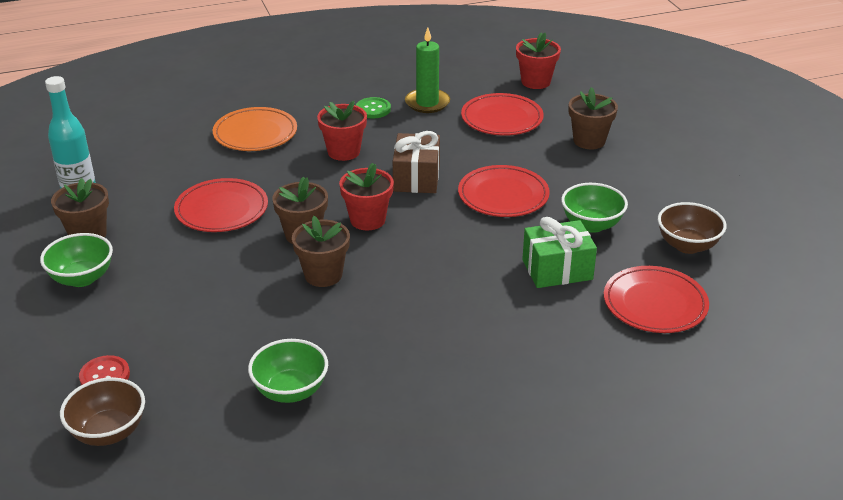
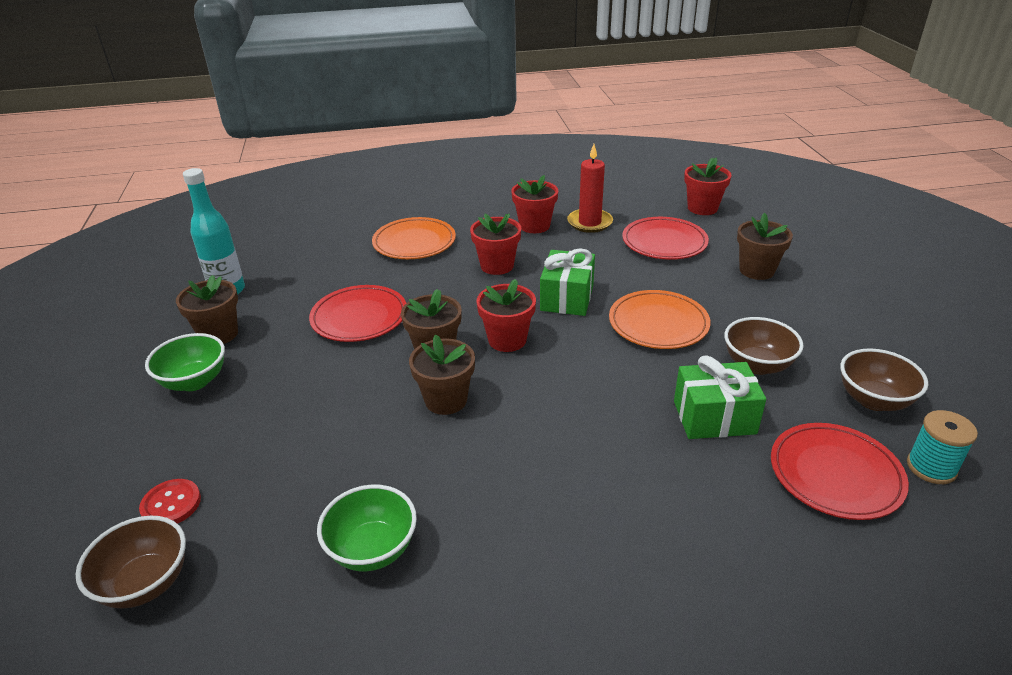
camera: 10 degrees right, 0 degrees up
(373, 109) = (534, 226): green button -> red flower pot
(416, 178) = (567, 298): brown gift -> green gift
(427, 103) = (589, 223): green candle -> red candle
(503, 195) = (658, 324): red plate -> orange plate
(591, 224) = (757, 365): green bowl -> brown bowl
(729, 292) = (931, 467): none -> turquoise spool

